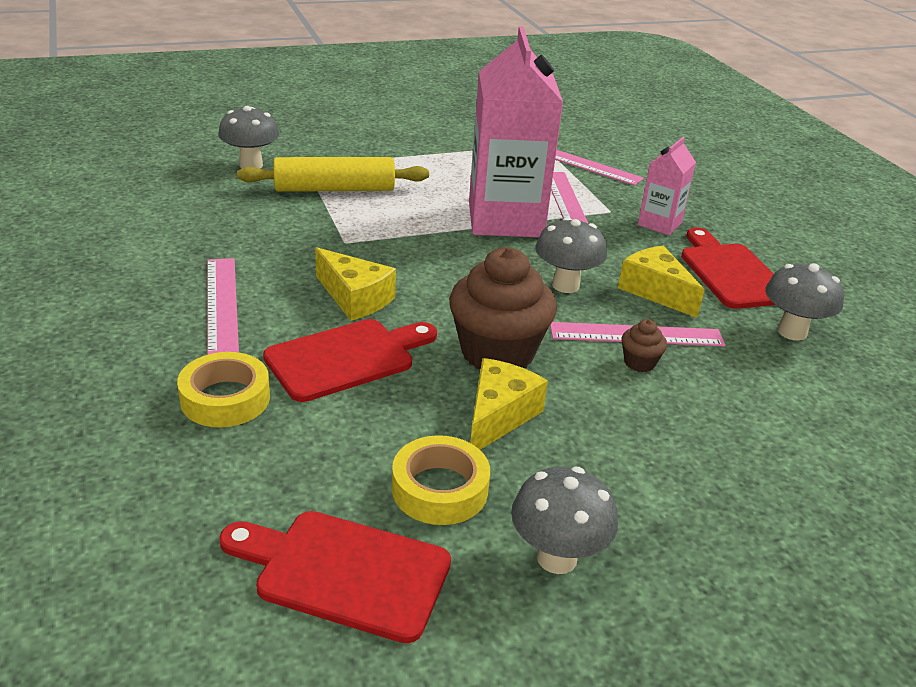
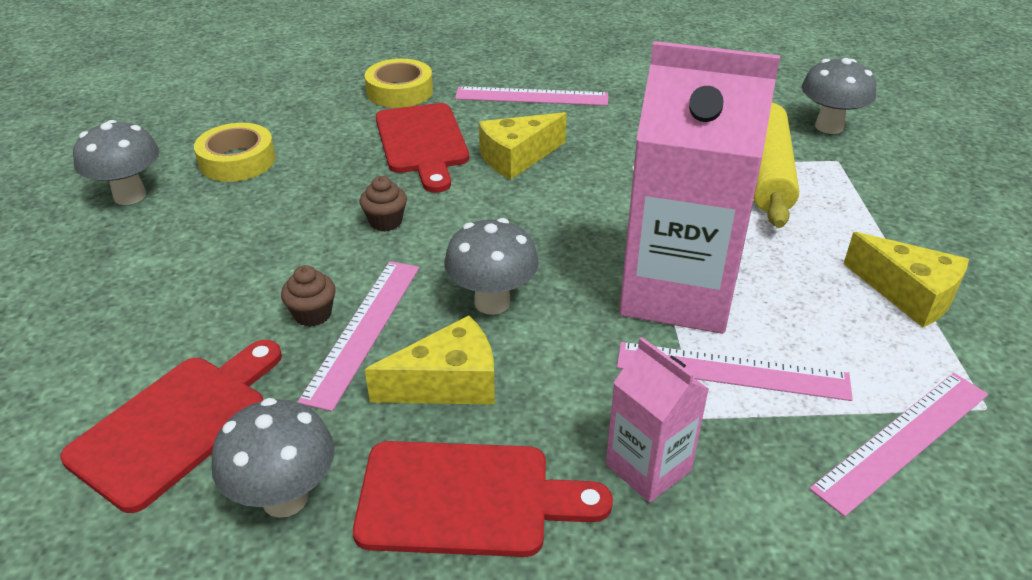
camera: 110 degrees right, 5 degrees up
(344, 572) = (199, 117): red cutting board -> red cutting board (177, 424)
(497, 353) = (385, 222): brown cupcake -> brown cupcake, size x0.43
(498, 416) = (296, 203): yellow cheese -> yellow cheese (908, 294)

